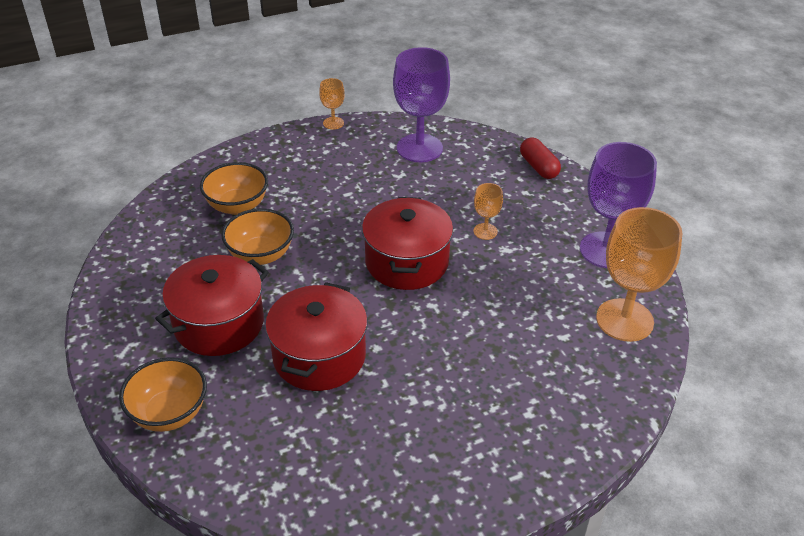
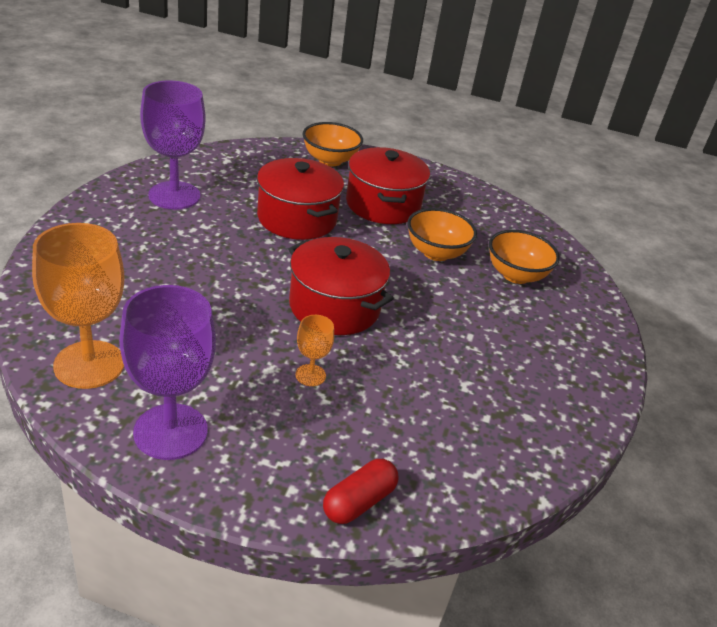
camera: 125 degrees right, 5 degrees down
(333, 123) = (612, 402): orange goblet -> none
(419, 148) = (500, 432): purple goblet -> purple goblet (174, 195)
(538, 167) = (358, 502): red capsule -> red capsule turned 60 degrees counterclockwise

